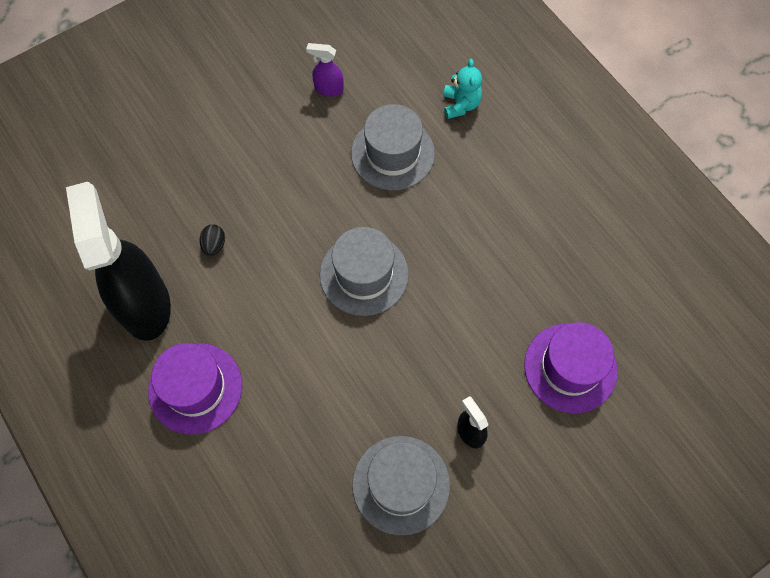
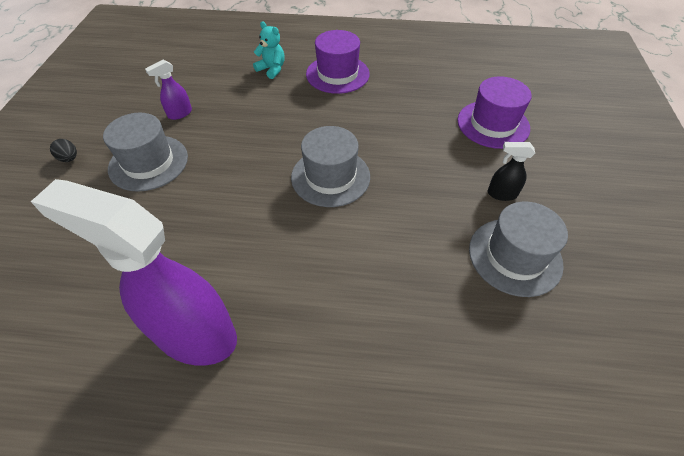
camera: 50 degrees left, 15 degrees down
(145, 304) = (194, 334): black spray bottle -> purple spray bottle
(195, 388) = (312, 347): purple hat -> purple hat (337, 74)
(214, 245) = (205, 248): black egg -> black egg (69, 158)
(392, 153) = (263, 113): grey hat -> grey hat (148, 163)

